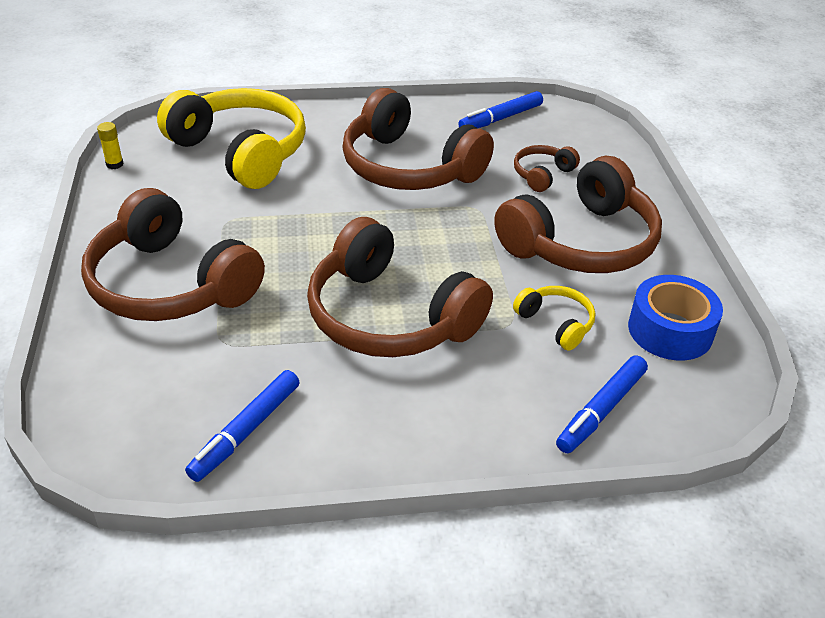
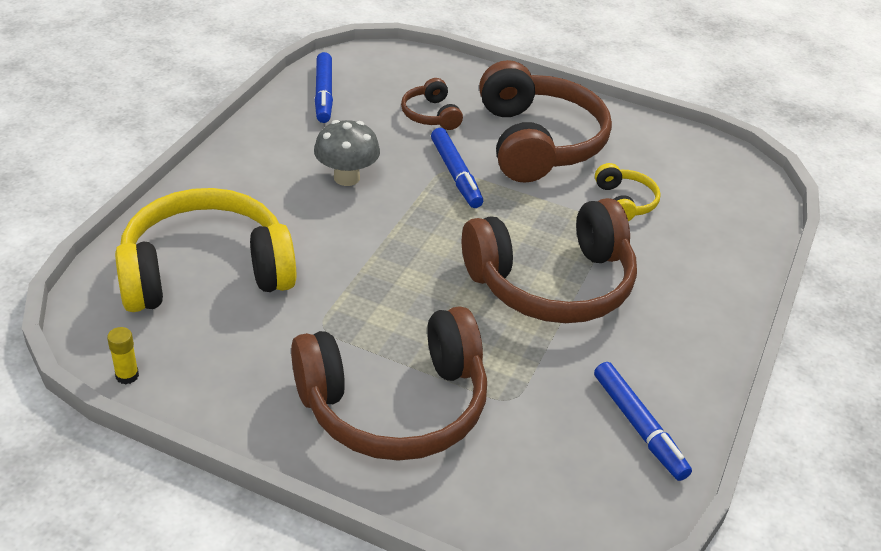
camera: 60 degrees left, 0 degrees up
(409, 167) = (346, 177): brown headphones -> grey mushroom
(555, 323) = (624, 202): yellow headphones -> yellow headphones turned 90 degrees clockwise
(601, 410) = (729, 228): blue marker -> blue marker (456, 174)
(670, 330) = (669, 155): blue tape -> none

